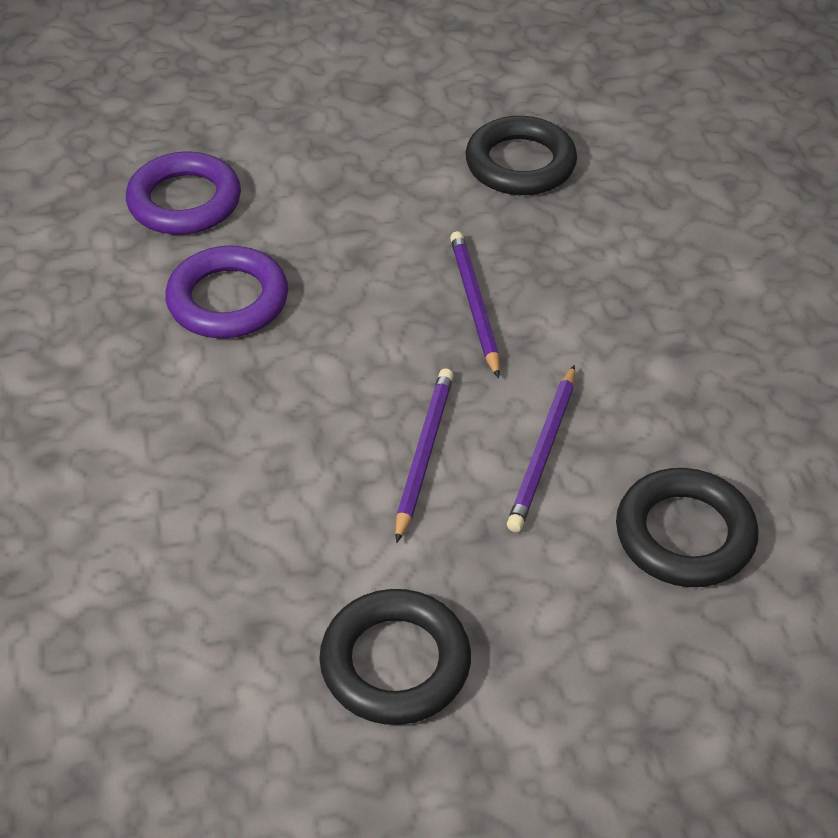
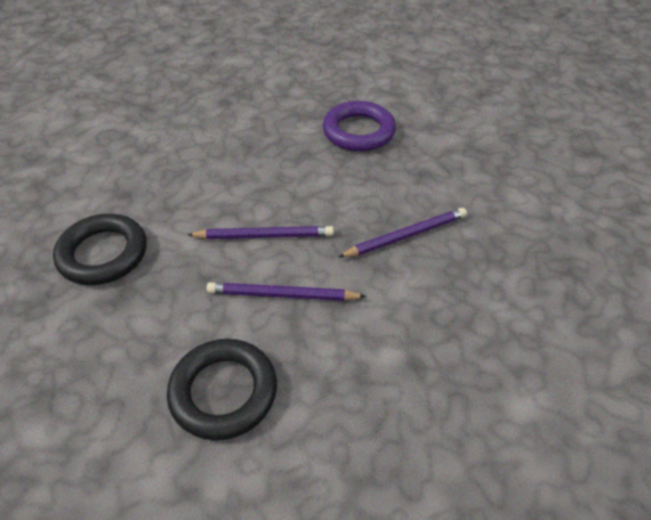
camera: 75 degrees right, 0 degrees up
(184, 201) = (429, 99): purple ring -> none
(520, 164) = (566, 234): black ring -> none

